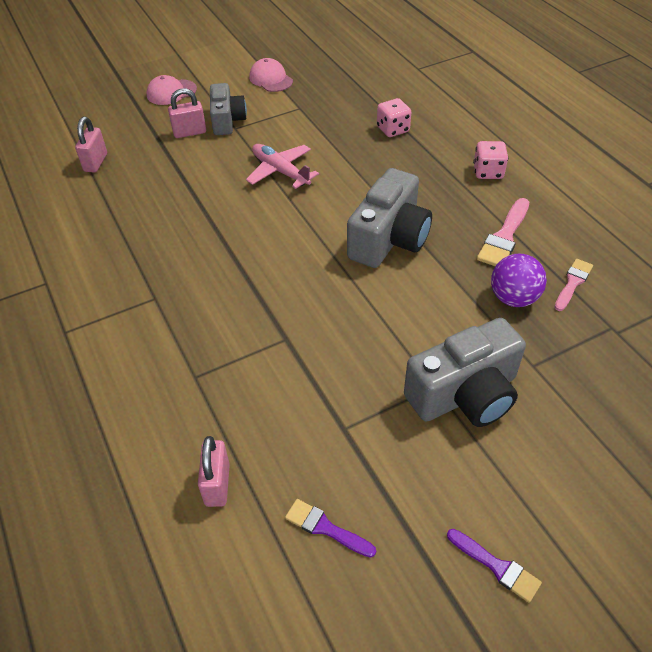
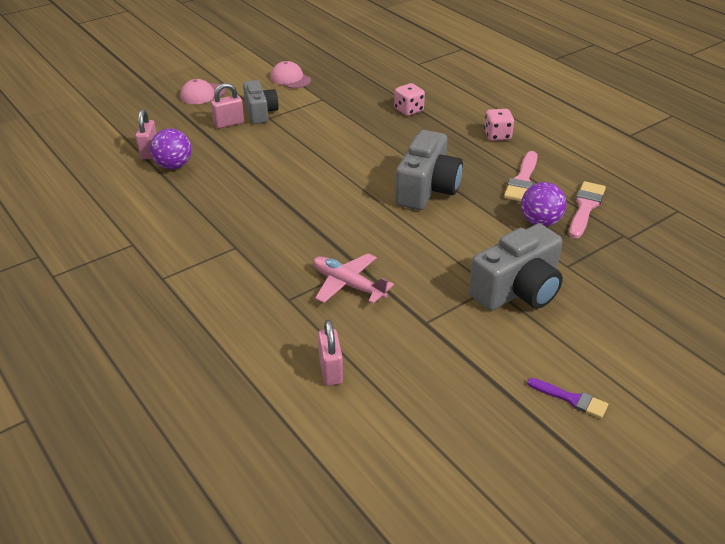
camera: 10 degrees left, 10 degrees down
(116, 183) = (173, 166): none -> purple ball
(280, 171) = (319, 147): pink plane -> pink plane (347, 285)
(326, 528) = (429, 389): purple brush -> none
(572, 283) = (585, 208): pink brush -> pink brush, size x1.51

